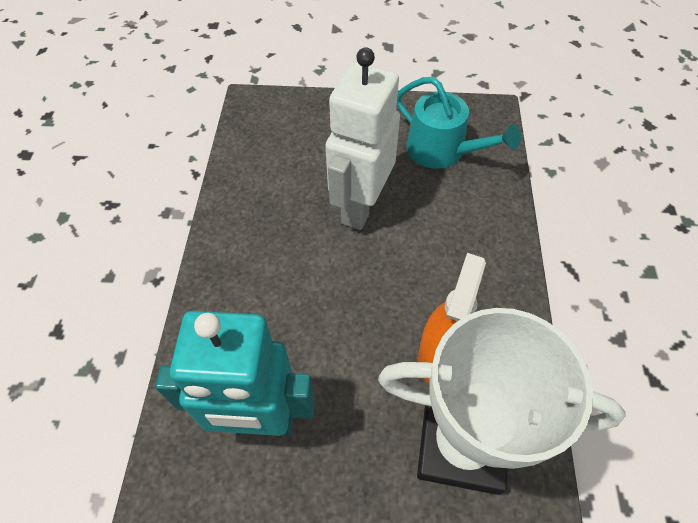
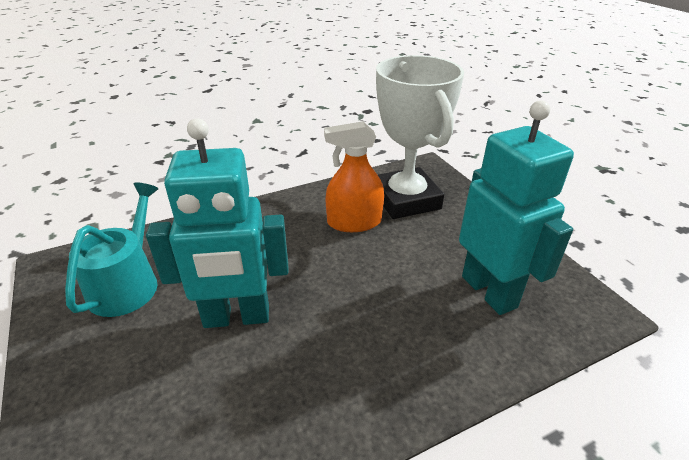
camera: 120 degrees left, 20 degrees down
(360, 206) = (236, 317): white robot -> turquoise robot

